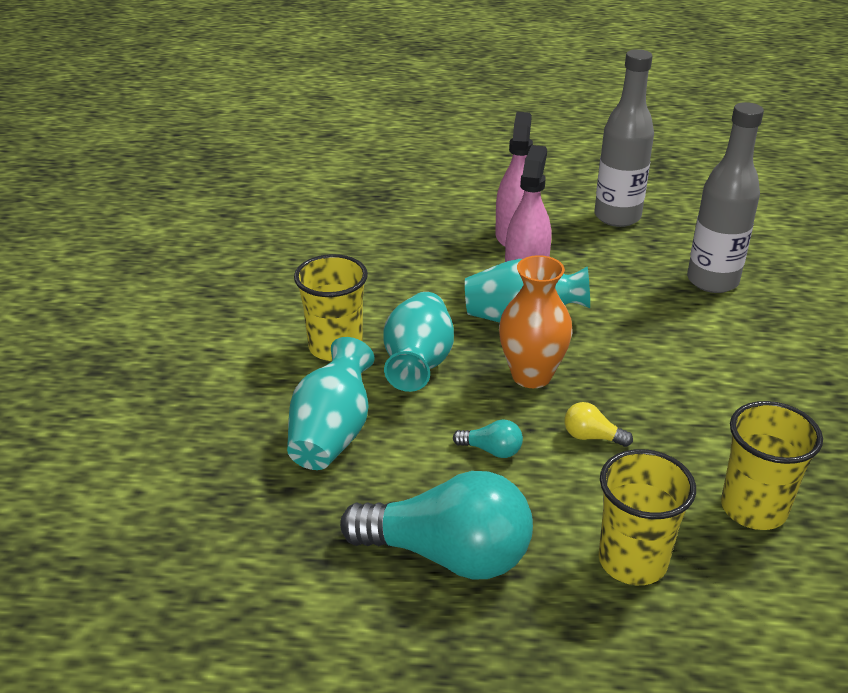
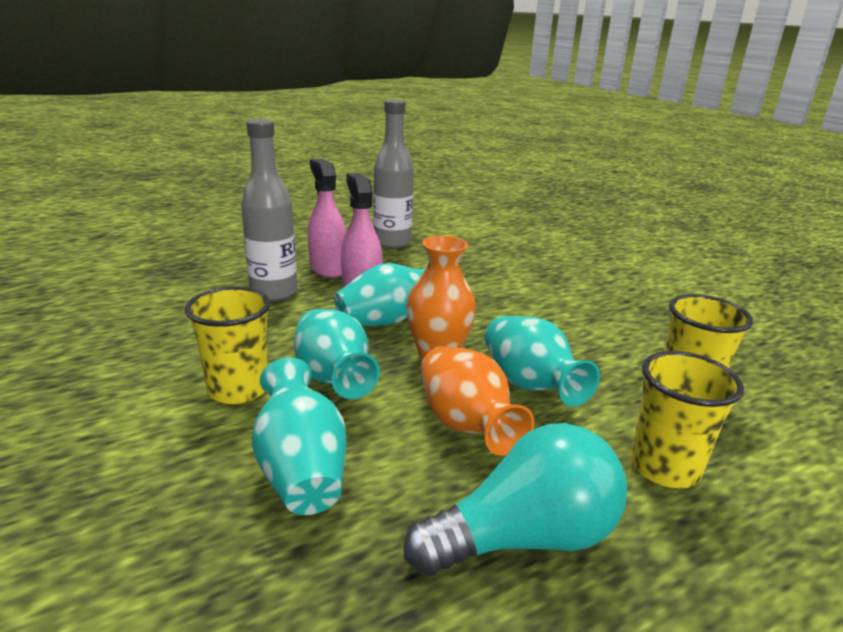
camera: 35 degrees left, 10 degrees down
(492, 450) = (466, 425): turquoise light bulb -> orange vase
(591, 437) = (529, 385): yellow light bulb -> turquoise vase
(712, 281) = (494, 264): grey bottle -> grey bottle (274, 293)

